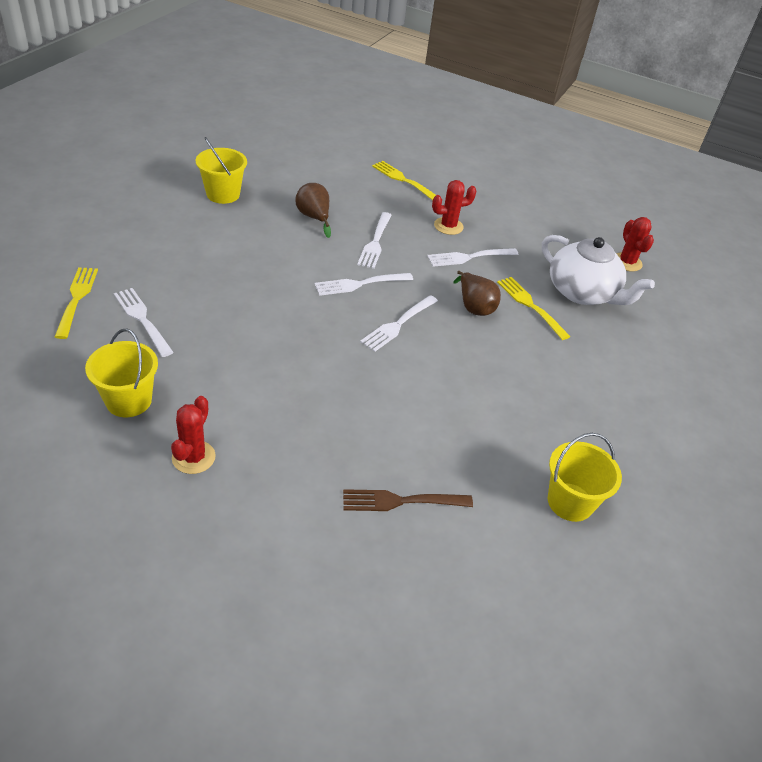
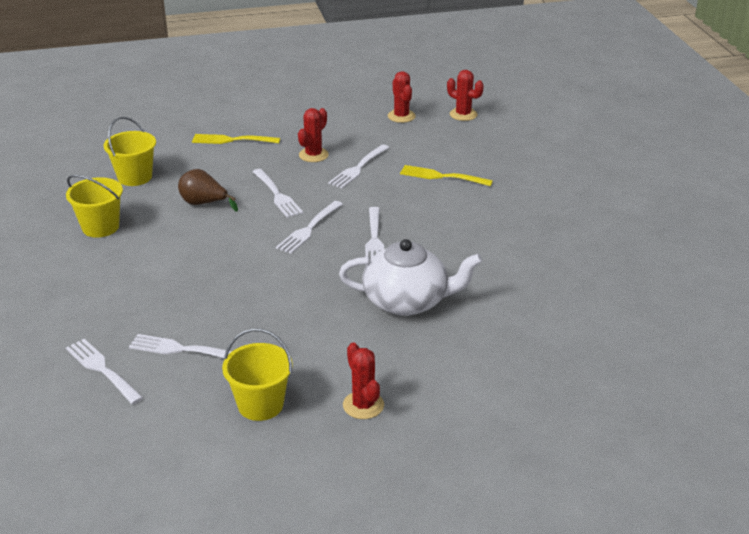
camera: 35 degrees left, 10 degrees down
(77, 299) = (102, 369): yellow fork -> white fork
(401, 501) = (528, 339): brown fork -> none
(474, 306) = (407, 198): brown pear -> none
(567, 234) = (401, 116): none -> red cactus
(570, 502) = (618, 275): yellow bucket -> yellow bucket (135, 177)
(582, 292) = (462, 149): white teapot -> white teapot (407, 301)

